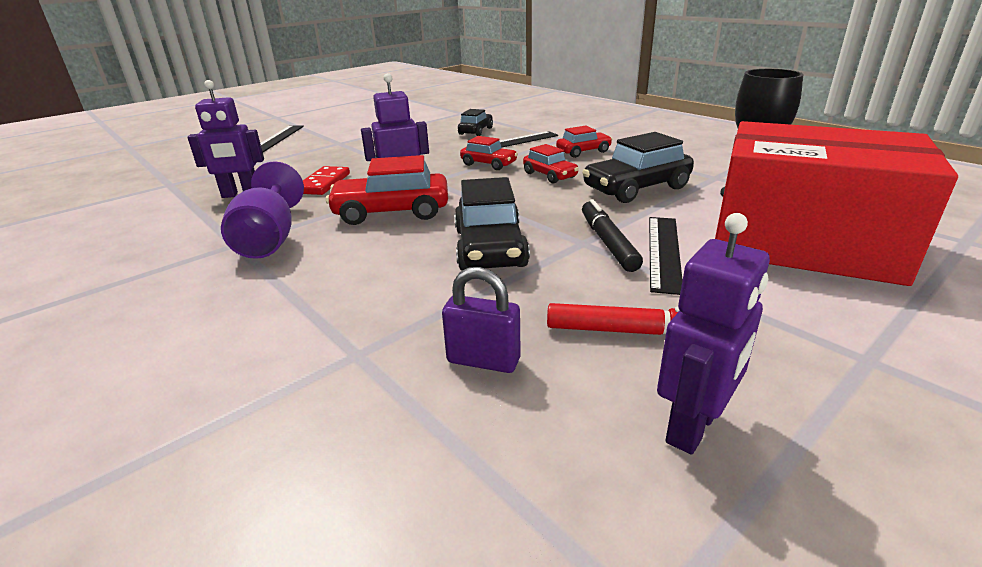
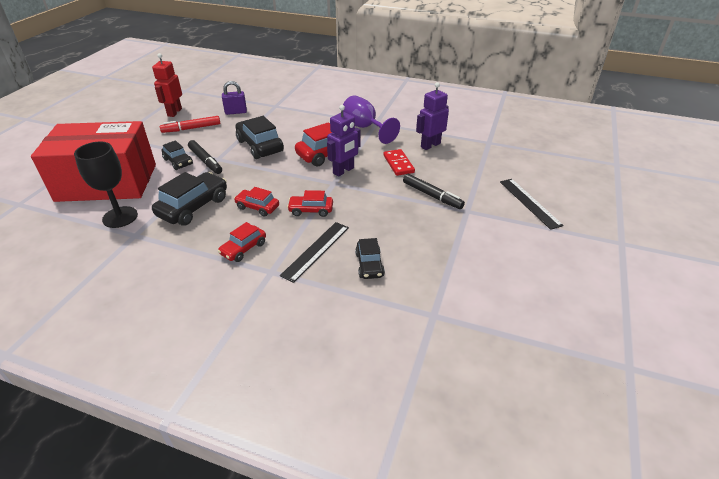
camera: 150 degrees right, 10 degrees up
(347, 155) = (432, 195): none -> black marker
(664, 252) = (178, 162): black ruler -> black car
(693, 427) = (174, 112): purple robot -> red robot

